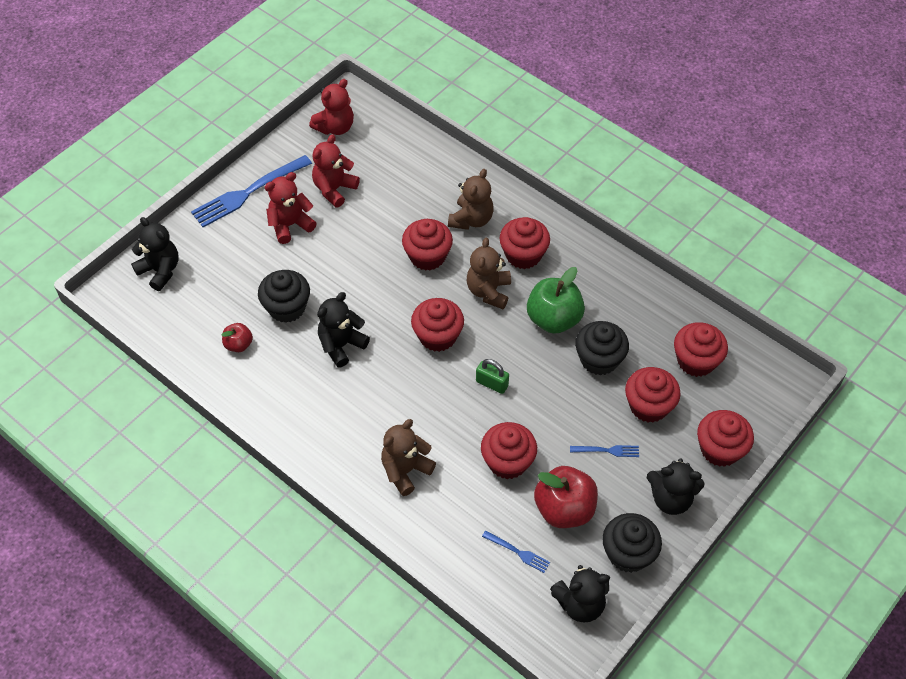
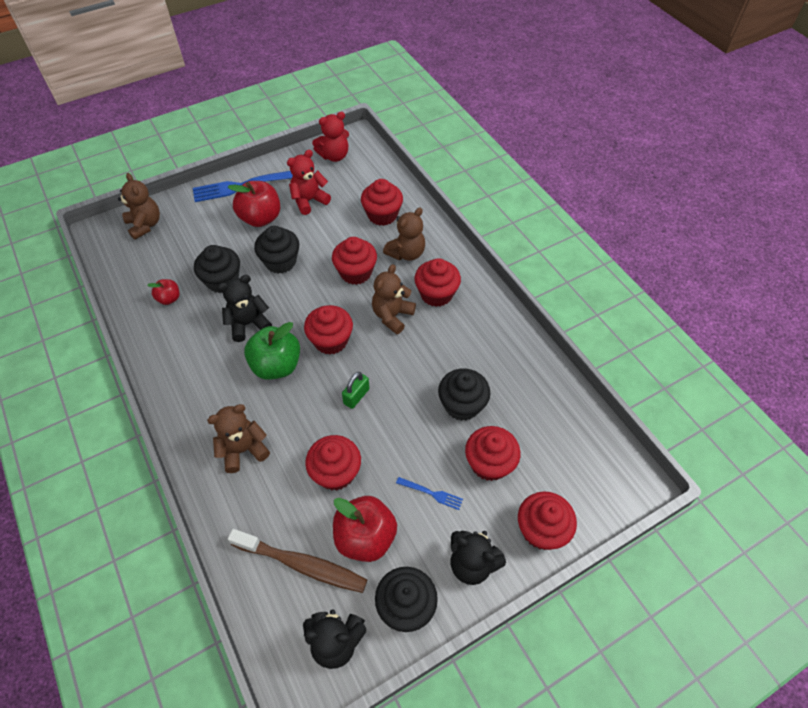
camera: 20 degrees right, 0 degrees up
(160, 271) = (145, 225): black teddy bear -> brown teddy bear
(290, 225) = (260, 218): red teddy bear -> red apple
(339, 268) = (280, 261): none -> black cupcake
(492, 384) = (356, 396): green padlock -> green padlock turned 75 degrees clockwise
(518, 552) = (302, 564): blue fork -> brown toothbrush
(553, 319) = (437, 356): green apple -> green apple (276, 366)
(696, 361) = (552, 435): red cupcake -> red cupcake (382, 215)

